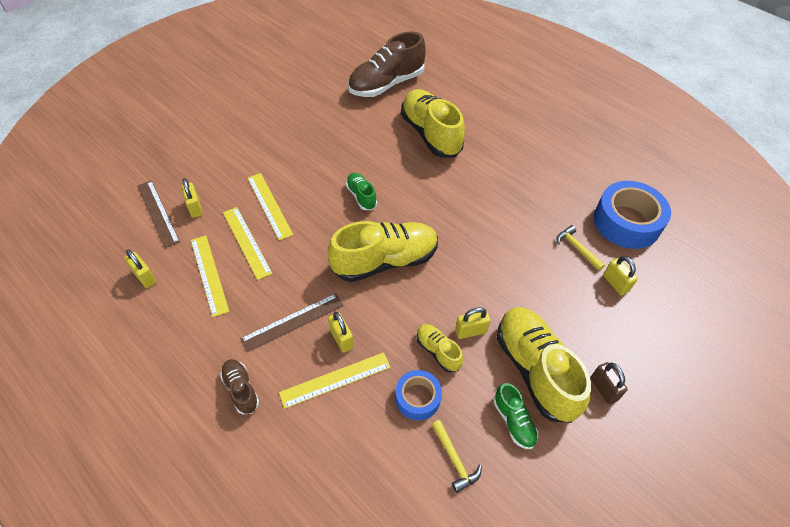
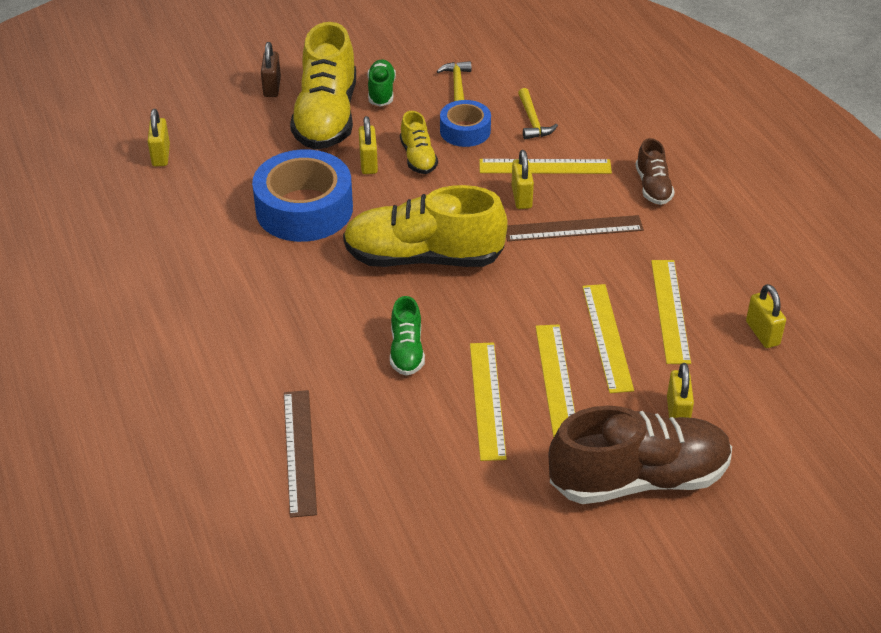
camera: 155 degrees left, 10 degrees down
(158, 213) = (739, 422): brown ruler -> brown ruler (299, 452)
(304, 183) = (487, 400): none -> yellow ruler
(386, 84) = (224, 562): brown shoe -> brown shoe (638, 479)
(431, 134) = (223, 420): yellow shoe -> none
(470, 331) = (368, 163): yellow padlock -> yellow padlock turned 75 degrees clockwise
(577, 248) = (165, 200): yellow hammer -> yellow hammer (533, 121)
(626, 222) = (68, 207): blue tape -> blue tape (304, 209)

